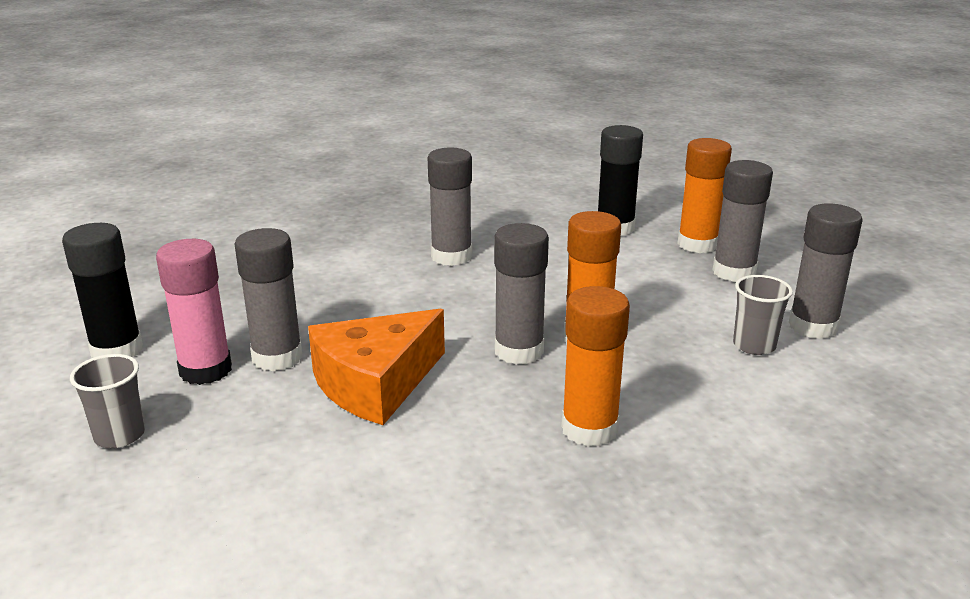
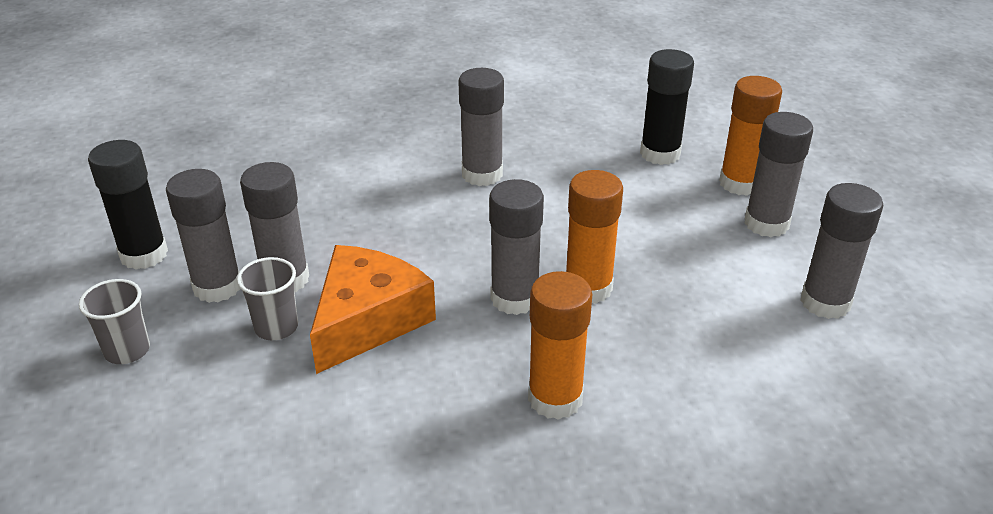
camera: 10 degrees right, 10 degrees up
(205, 370) = (217, 287): pink glue stick -> grey glue stick
(375, 383) = (368, 320): orange cheese -> orange cheese turned 150 degrees clockwise
(754, 345) = (754, 319): grey cup -> grey cup (276, 327)

